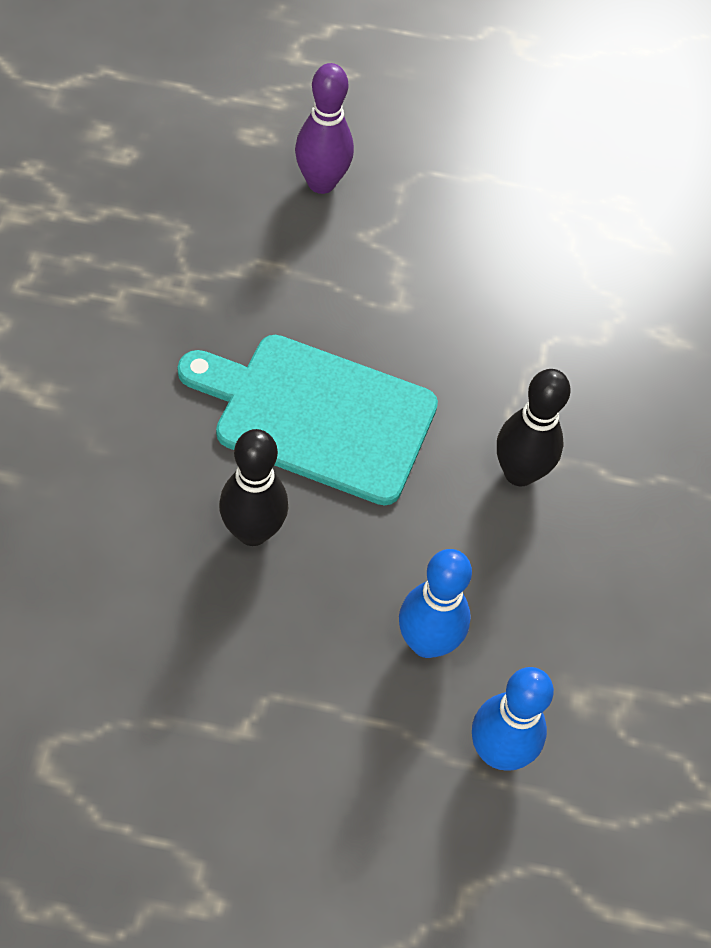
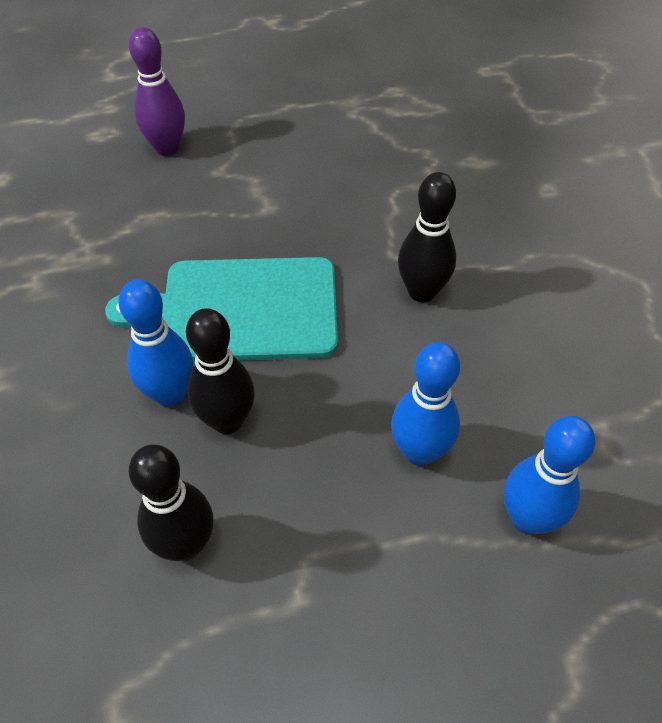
camera: 15 degrees left, 5 degrees down
(163, 635) = (185, 544): none -> black bowling pin
(208, 480) = (170, 394): none -> blue bowling pin

